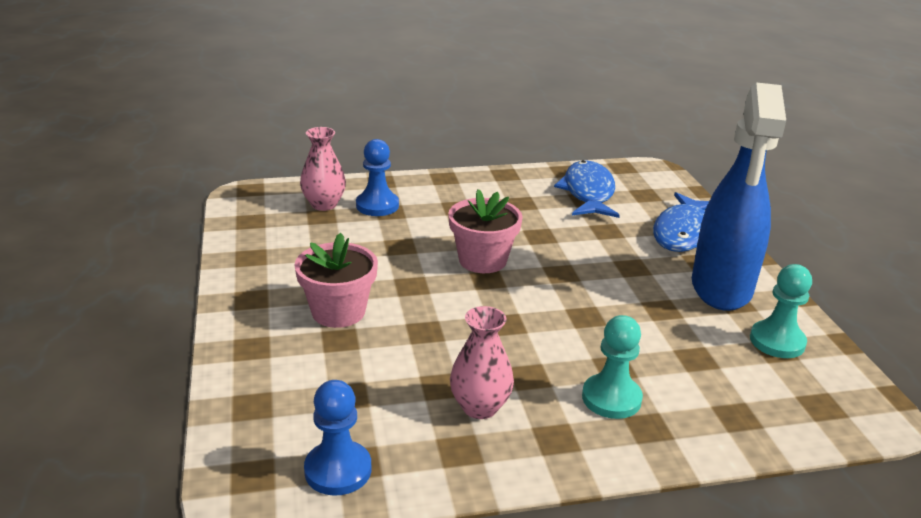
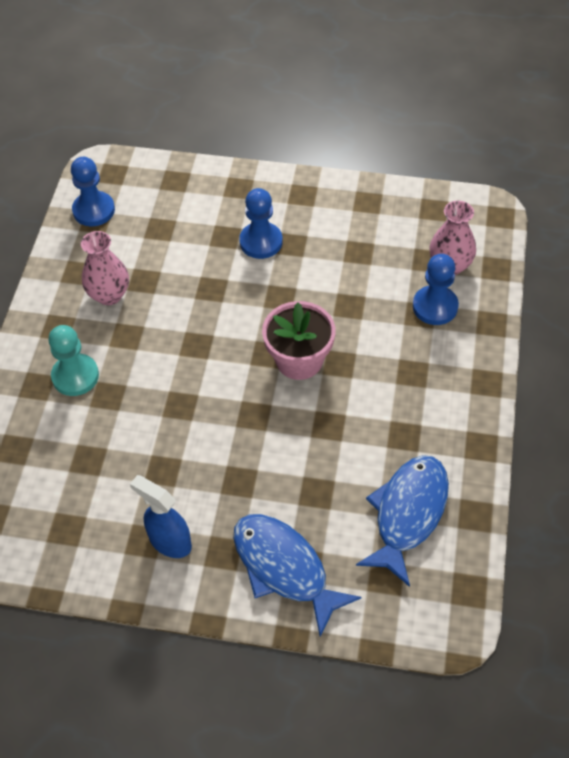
camera: 115 degrees right, 25 degrees up
(338, 312) = (261, 242): pink flower pot -> blue pawn
(588, 193) = (408, 514): blue fish -> blue fish turned 90 degrees counterclockwise
(721, 288) = (169, 541): blue spray bottle -> blue spray bottle, size x0.49
(777, 341) = (74, 538): turquoise pawn -> none

